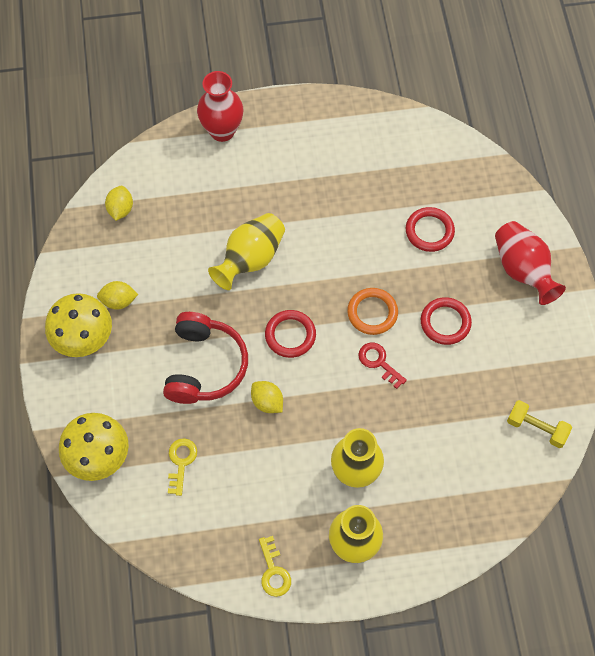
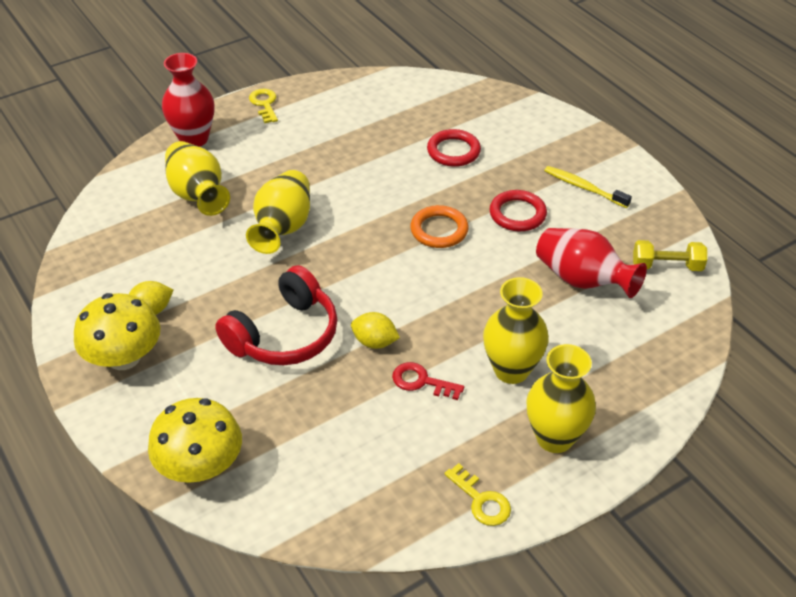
camera: 25 degrees left, 20 degrees down
(120, 209) = (113, 232): yellow lemon -> none
(181, 462) = (307, 434): yellow key -> yellow key (264, 104)
(200, 196) = (198, 195): none -> yellow vase
(204, 366) = (284, 334): red headphones -> red headphones turned 60 degrees clockwise
(290, 335) = (364, 276): red ring -> none
(379, 362) = (473, 267): red key -> red key (421, 381)
(517, 317) = (584, 187): none -> yellow toothbrush
(523, 270) = (562, 152): red vase -> red vase (582, 280)

